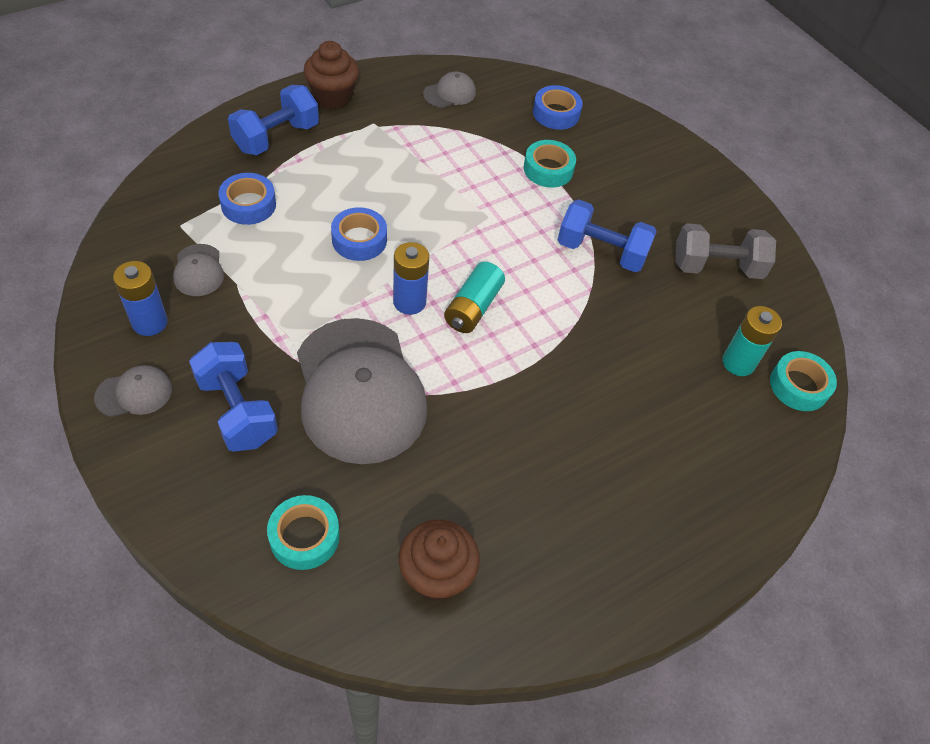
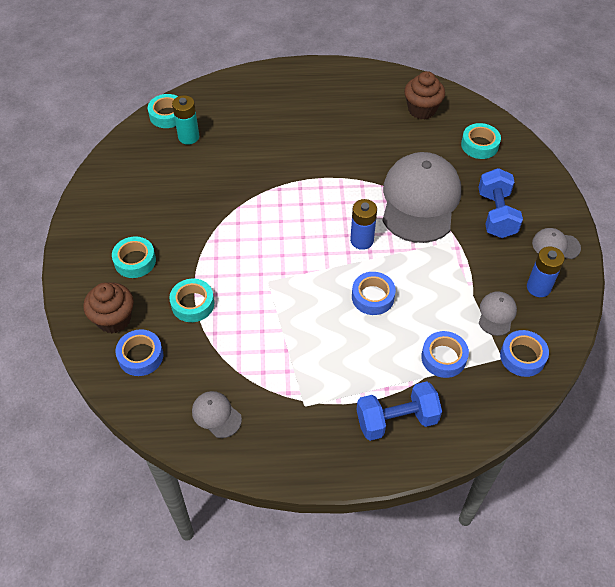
camera: 145 degrees left, 0 degrees up
(155, 234) = (522, 357): none -> blue tape
(332, 97) = (325, 452): brown cupcake -> brown cupcake (114, 319)
(450, 93) = (216, 415): grey cap -> grey cap turned 45 degrees clockwise
(473, 307) = (323, 222): turquoise battery -> none
(601, 252) = (209, 227): blue dumbbell -> none
(644, 189) = (135, 261): none -> turquoise tape
(716, 267) = (143, 190): grey dumbbell -> none

